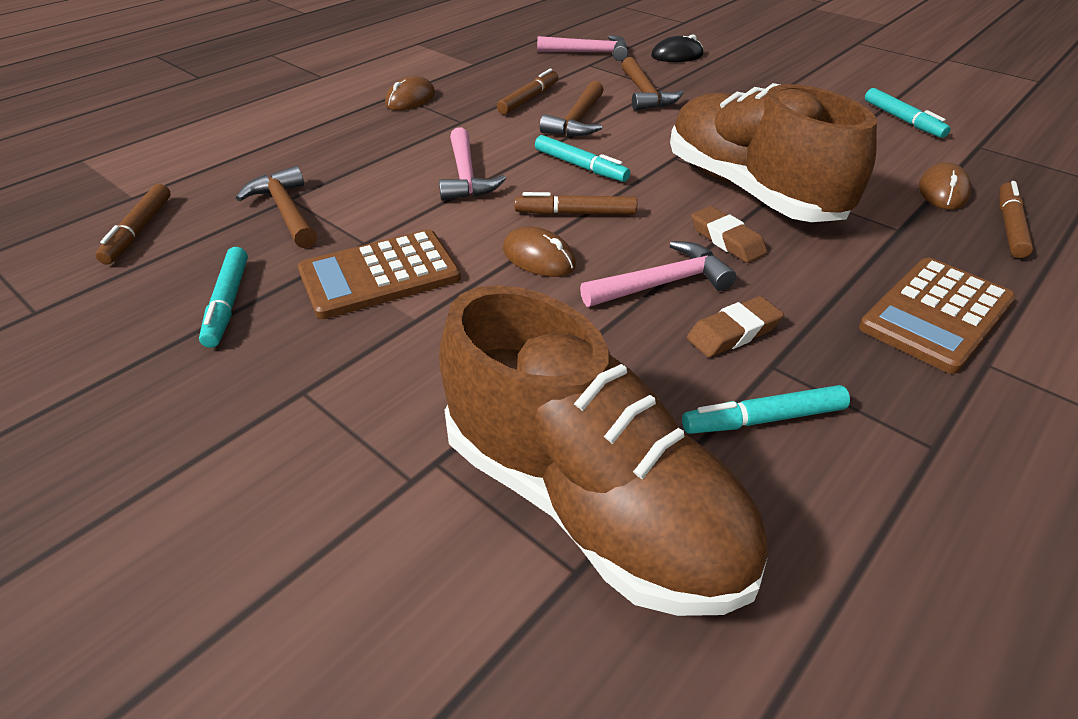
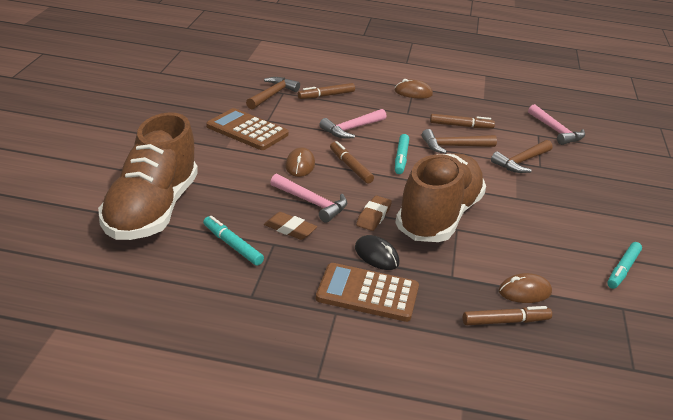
camera: 55 degrees right, 10 degrees down
(139, 231) = (225, 71): brown marker -> brown marker (326, 95)
(228, 303) = (198, 105): turquoise marker -> none
(677, 55) = (601, 163): black mouse -> black mouse (376, 256)

